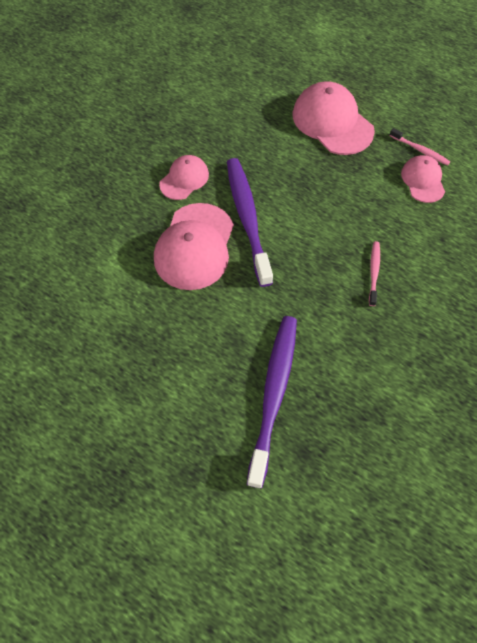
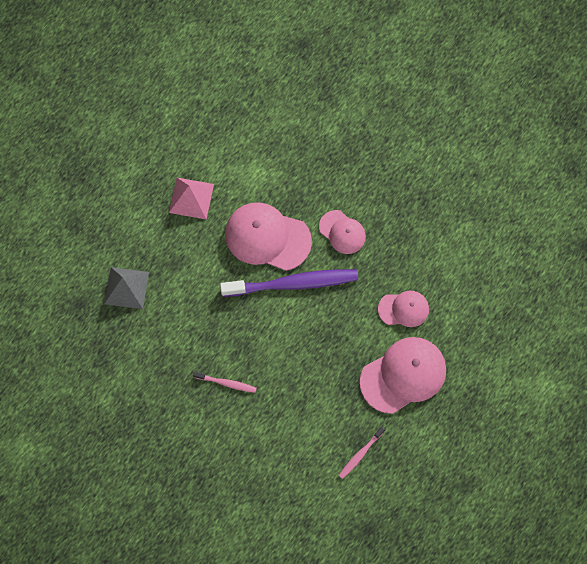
camera: 95 degrees right, 10 degrees up
(147, 330) = (191, 198): none -> pink pyramid
(274, 394) = (126, 288): purple toothbrush -> grey pyramid
(423, 180) = (323, 448): pink cap -> pink cap (404, 309)

